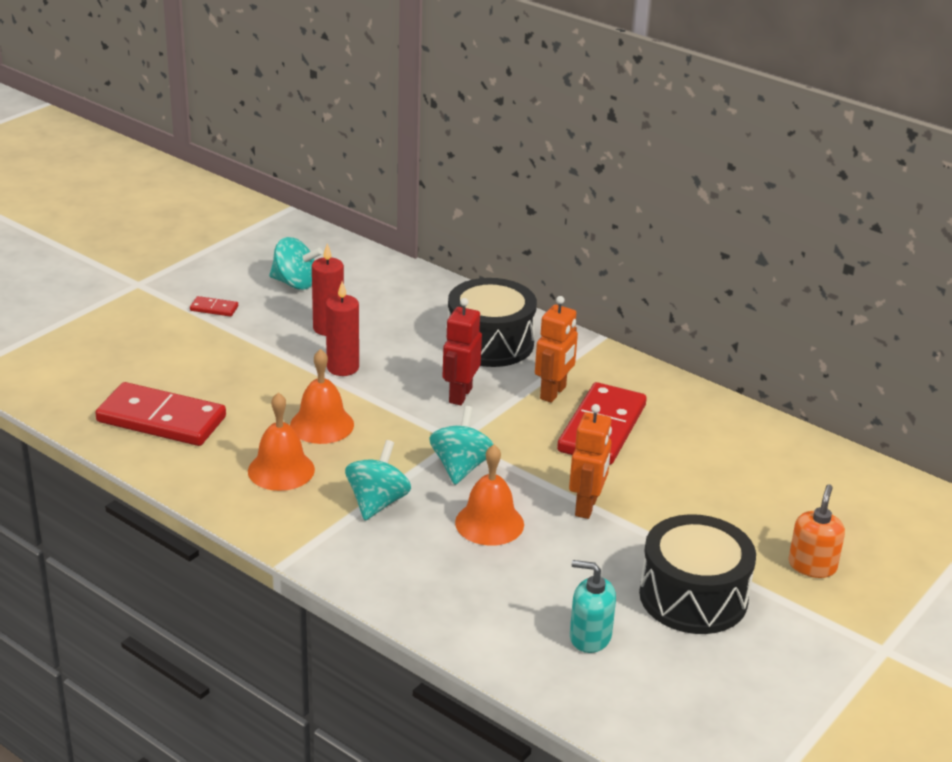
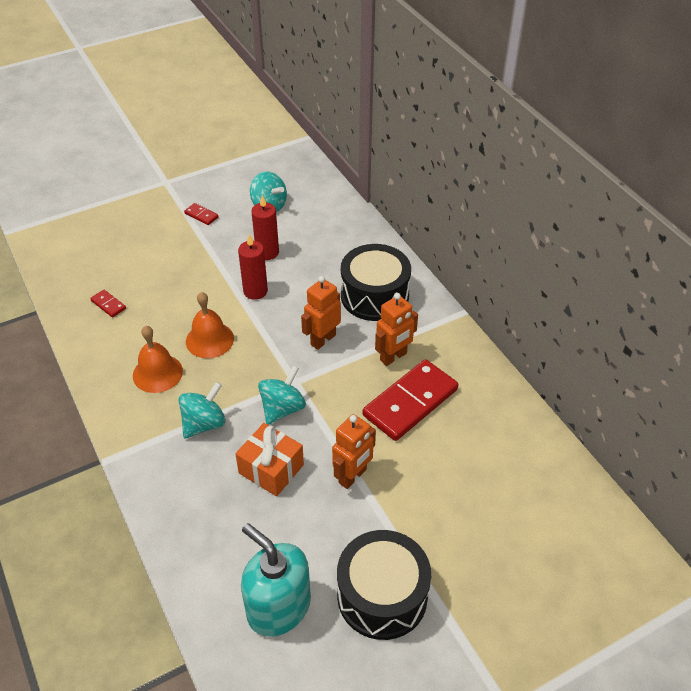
camera: 25 degrees right, 15 degrees up
(161, 419) = (108, 304): red domino -> red domino, size x0.42
(460, 395) = (323, 339): red robot -> orange robot
(489, 523) = (271, 469): orange bell -> orange gift
(590, 637) = (278, 607): turquoise soap dispenser -> turquoise soap dispenser, size x1.66
(812, 566) = (498, 598): orange soap dispenser -> none

